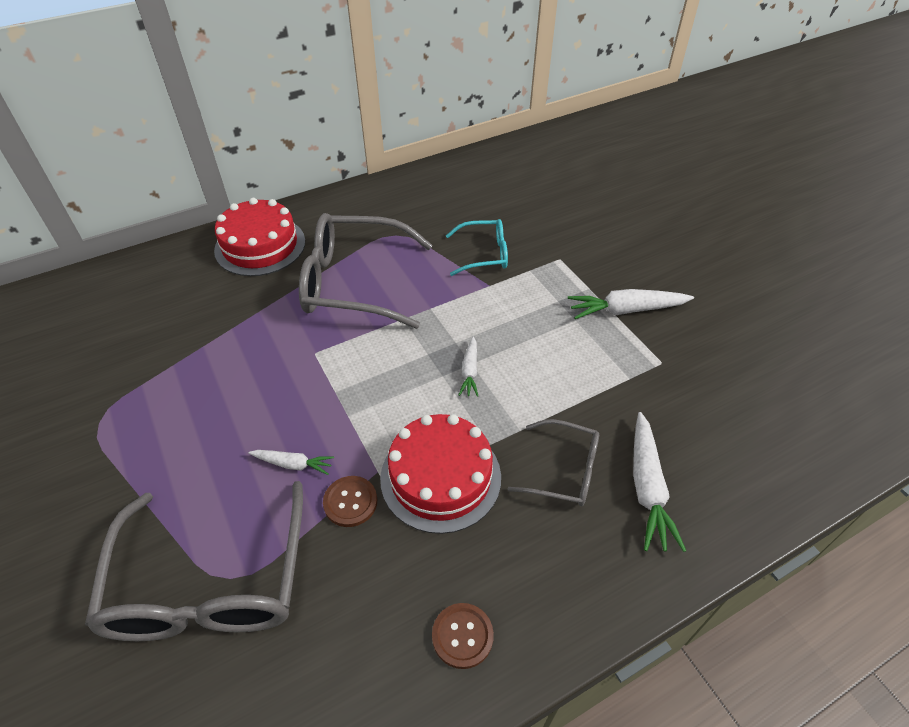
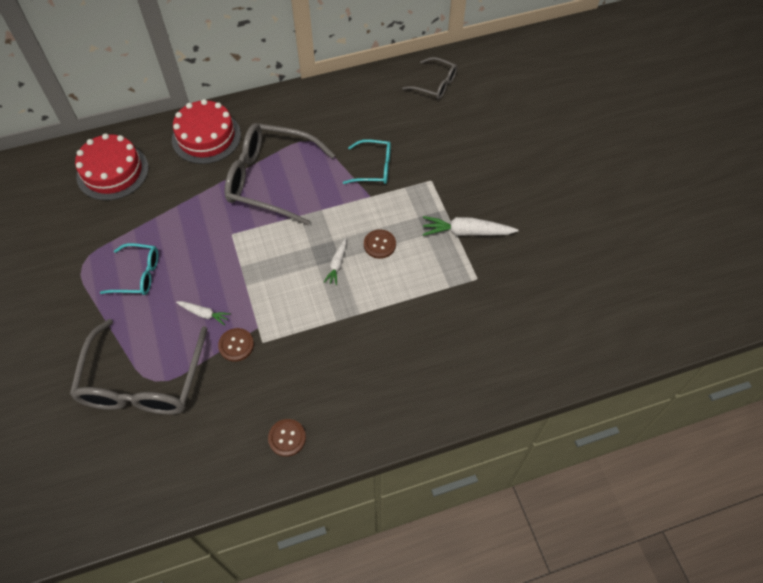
camera: 10 degrees right, 10 degrees up
(186, 424) = (138, 275): none -> turquoise glasses
(440, 477) = (298, 338): red cake -> red cake (112, 172)
(519, 339) = (379, 245): none -> brown button
(564, 470) = (381, 346): grey glasses -> grey glasses (435, 84)
(647, 488) = (432, 367): white carrot -> none

